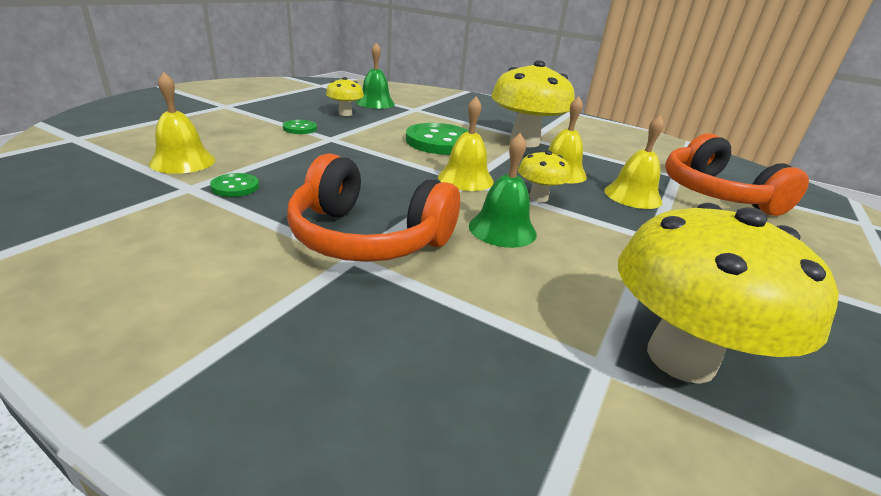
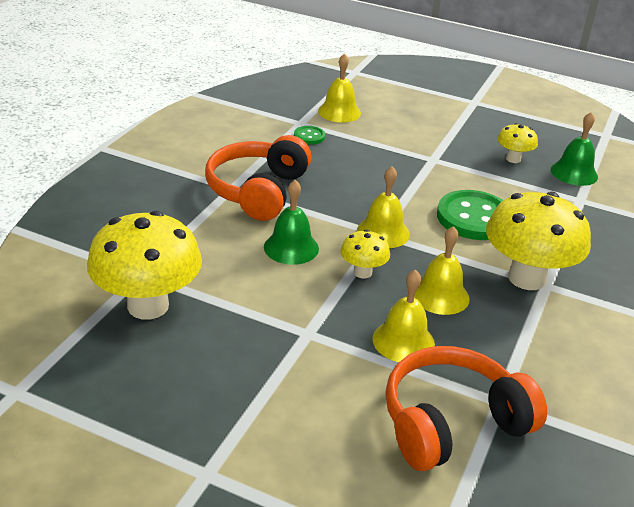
camera: 85 degrees right, 5 degrees up
(300, 128) = (445, 142): green button -> none

